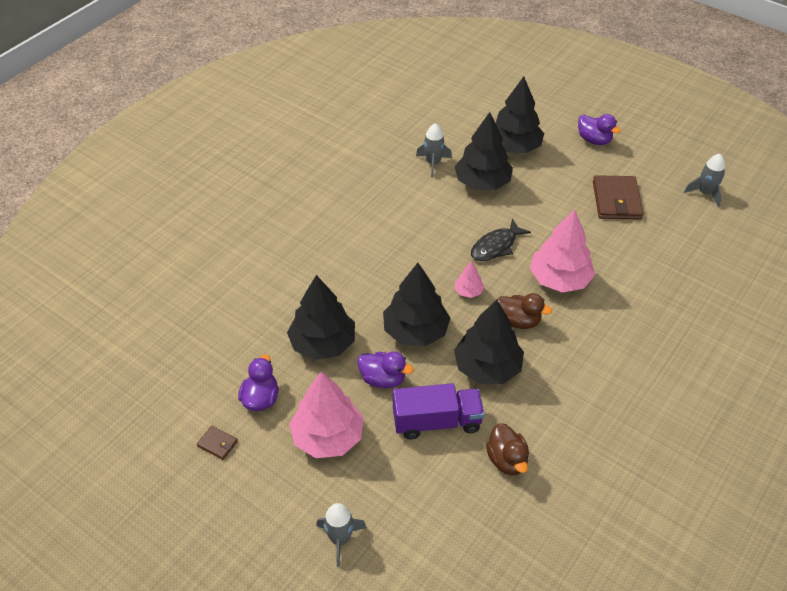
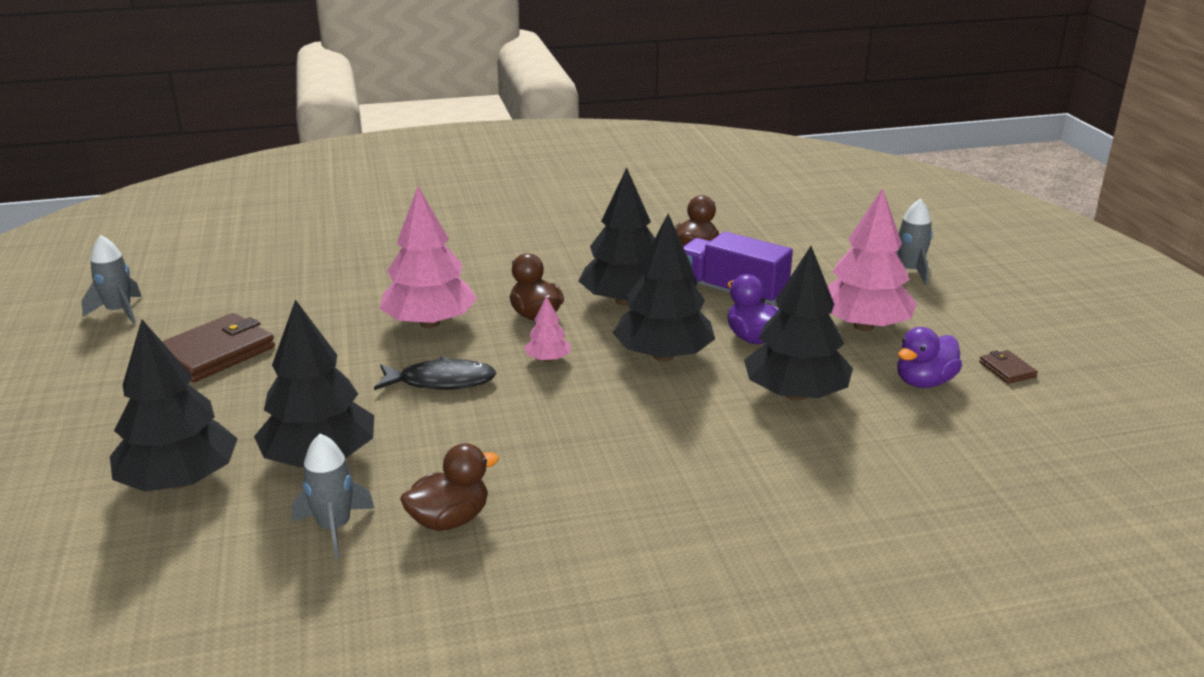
camera: 140 degrees left, 20 degrees down
(398, 188) = (449, 520): none -> brown duck
(594, 140) = (71, 426): purple duck -> none

